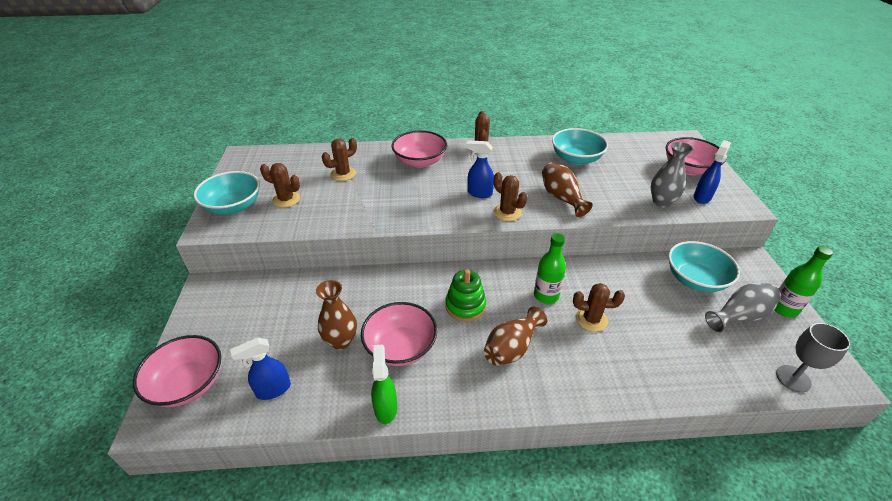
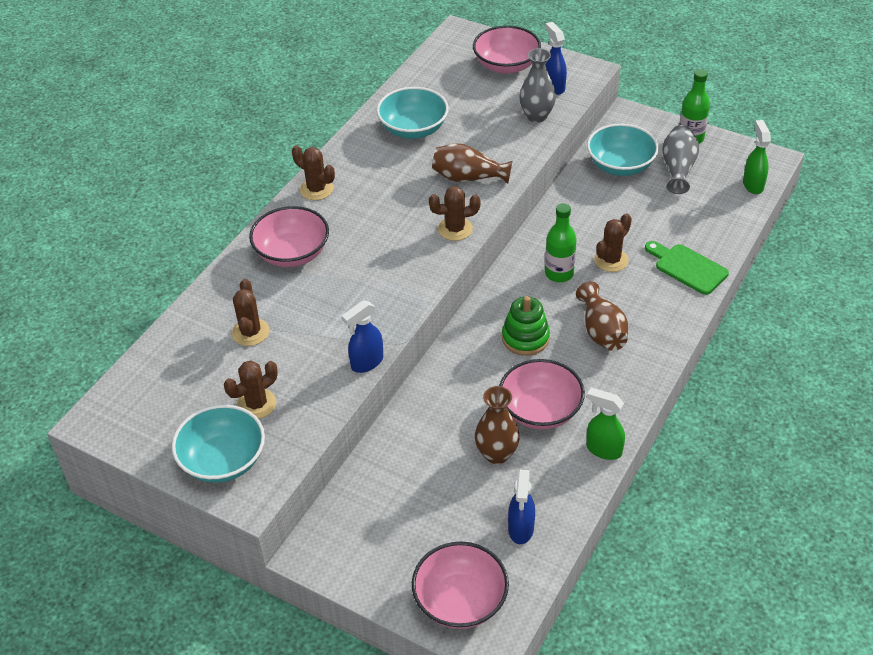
camera: 55 degrees left, 5 degrees up
(479, 193) = (403, 233): blue spray bottle -> blue spray bottle (366, 363)
(638, 375) = (687, 268): none -> green cutting board
(793, 378) = (753, 185): grey goblet -> green spray bottle

